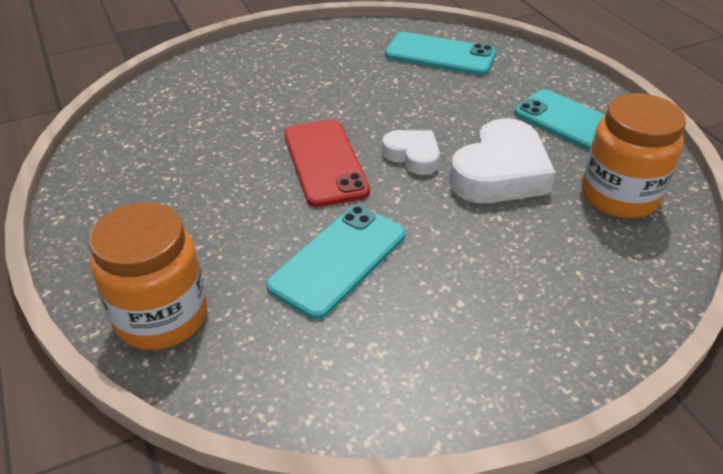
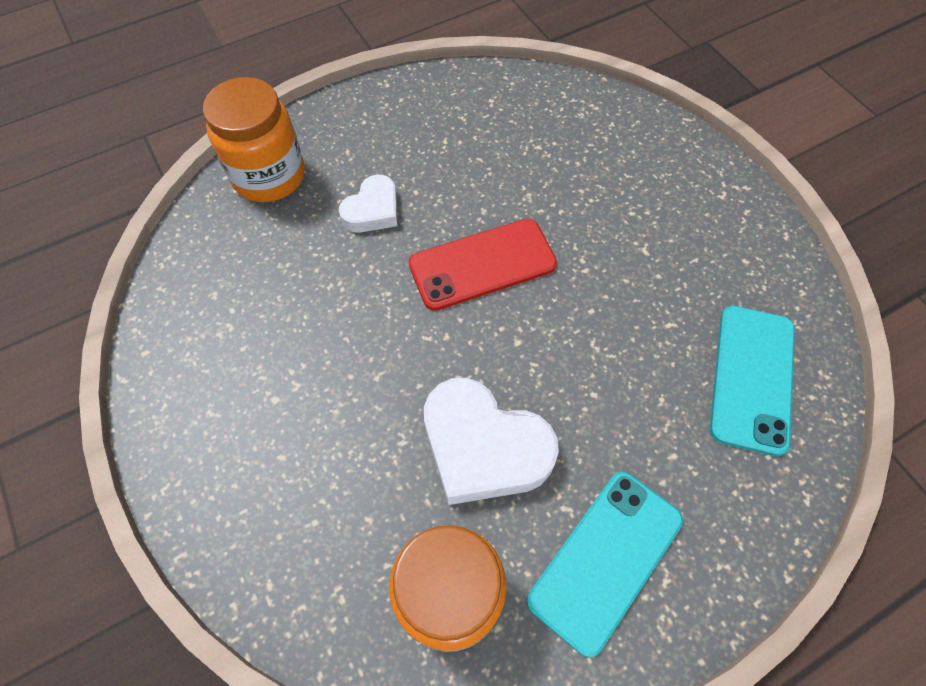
camera: 85 degrees right, 20 degrees up
(338, 260) = (333, 291): turquoise phone -> none
(413, 156) = (505, 350): white heart -> white heart (373, 210)

